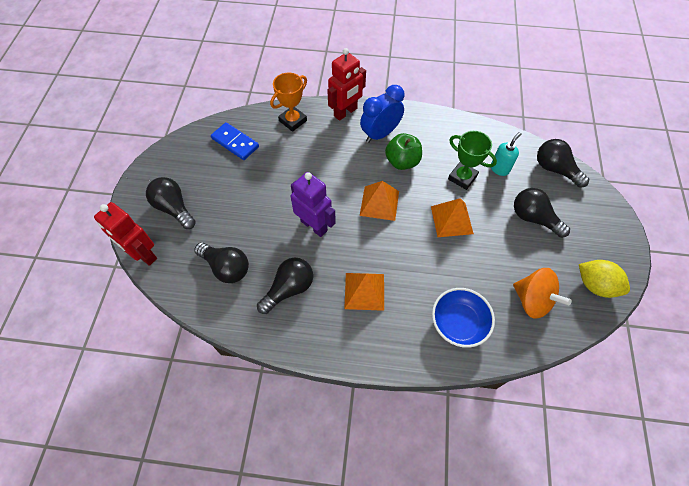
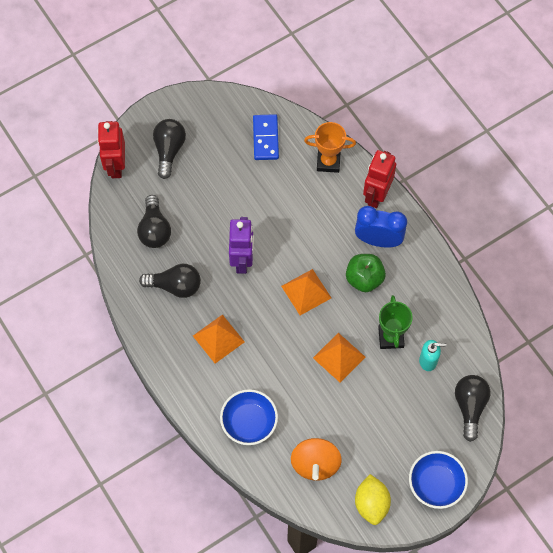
camera: 50 degrees right, 5 degrees up
(345, 112) = (376, 195): red robot -> red robot turned 105 degrees clockwise
(533, 218) = (398, 419): black light bulb -> none
(605, 231) = (436, 484): none -> blue bowl

